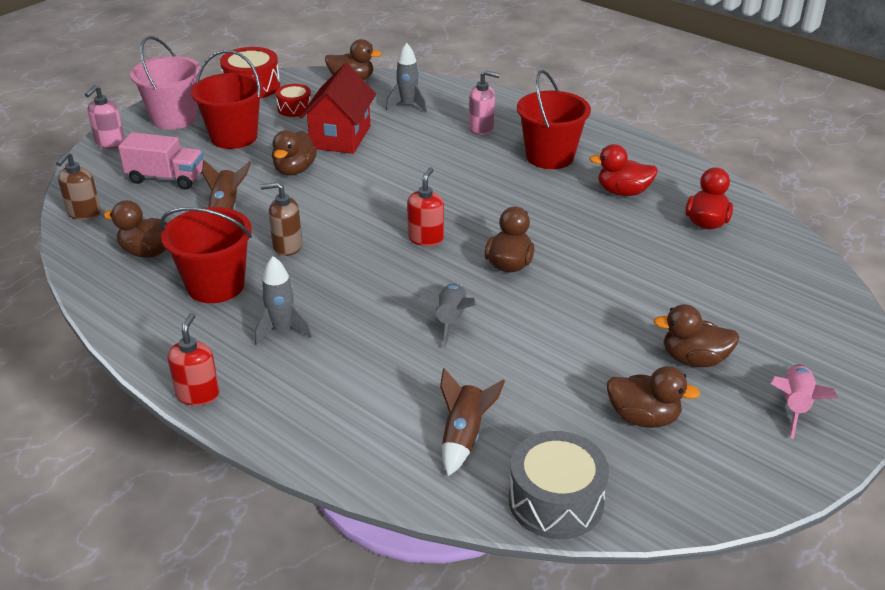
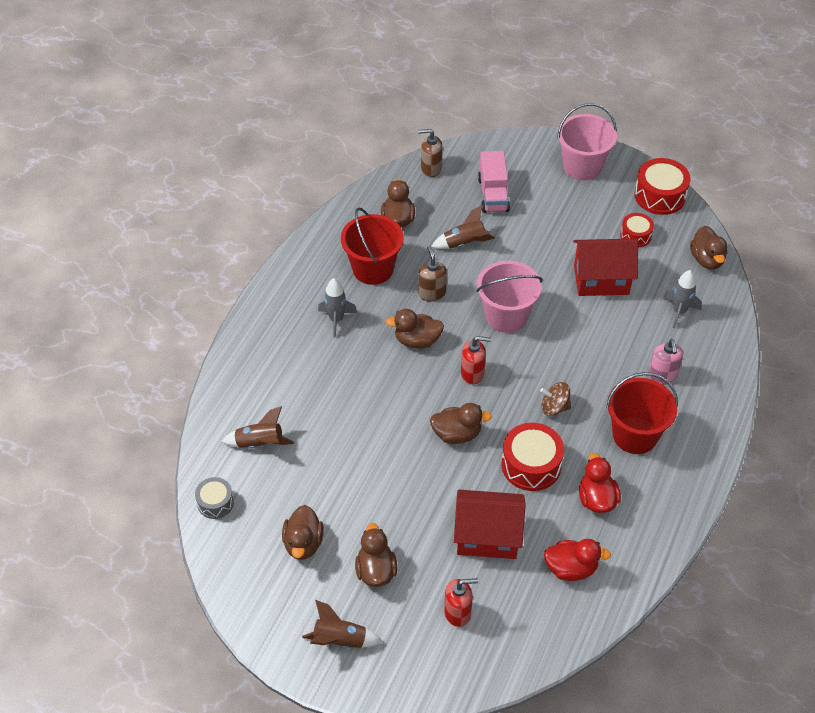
camera: 75 degrees right, 15 degrees up
(110, 143) = (528, 144): pink soap dispenser -> none
(198, 394) = (264, 298): red soap dispenser -> red soap dispenser (458, 612)
(234, 137) = (570, 212): red bucket -> none
(294, 170) = (536, 265): brown duck -> brown duck (417, 340)
(354, 202) = (506, 316): none -> pink bucket
(450, 320) = (376, 411): grey rocket -> none
(497, 195) = (554, 407): none -> brown spinning top
(556, 501) = (215, 503): grey drum -> grey drum, size x0.60
(568, 223) = (531, 465): none -> red drum
(657, 268) = (487, 536): none -> red house
(794, 406) = (340, 640): pink rocket -> brown rocket

